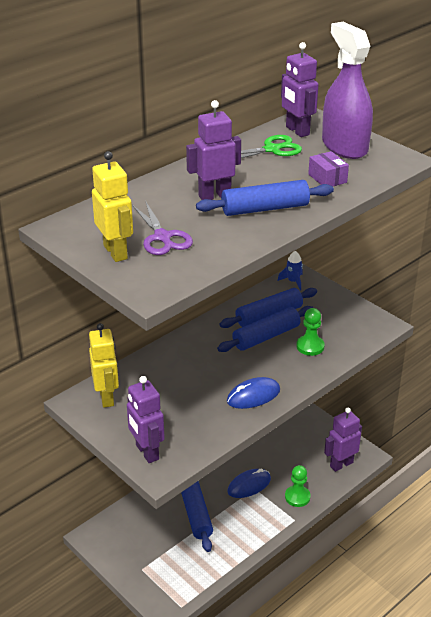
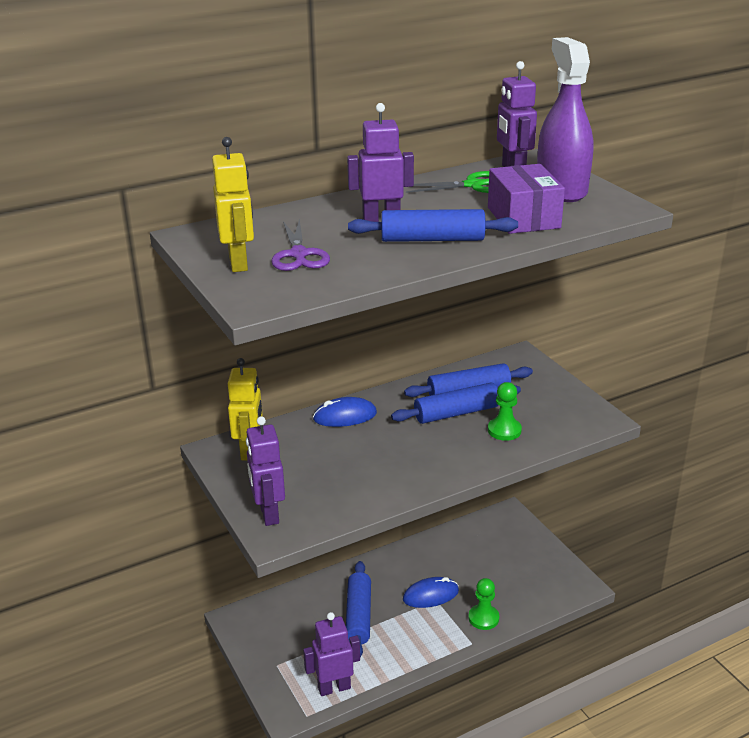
camera: 15 degrees right, 5 degrees down
(253, 396) = (415, 473): blue mouse -> blue mouse (345, 416)
(293, 281) = (511, 360): blue rocket -> none
(327, 178) = (523, 218): purple box -> purple box, size x1.74
(341, 464) = (548, 590): purple robot -> purple robot (334, 687)

